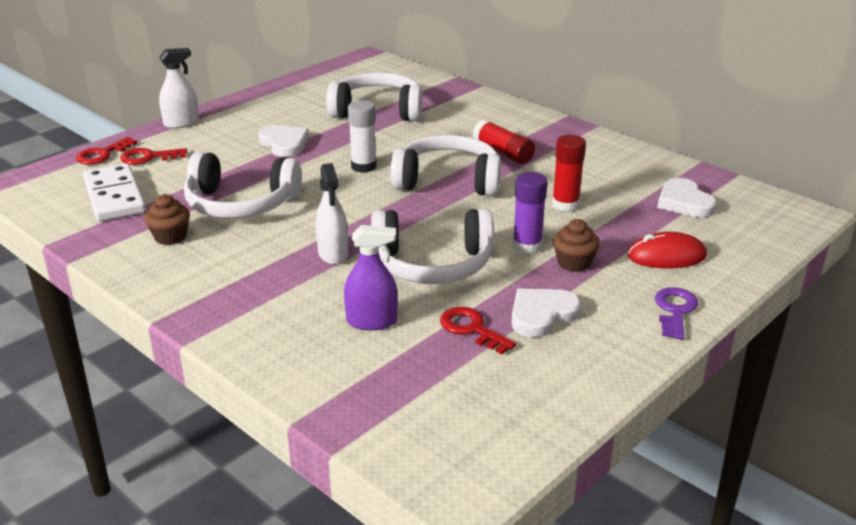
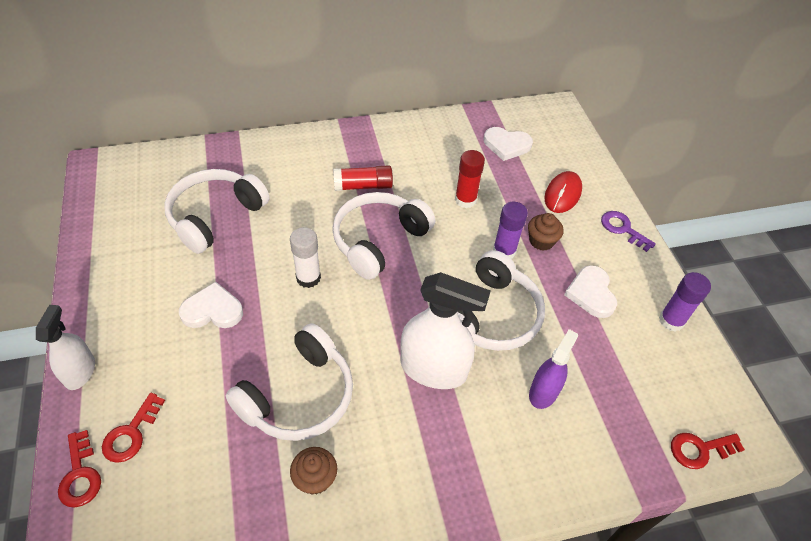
camera: 60 degrees left, 20 degrees up
(115, 196) = (192, 498): white domino -> none
(333, 254) = (433, 369): white spray bottle -> white spray bottle, size x1.67
(472, 329) = (586, 339): red key -> red key (700, 449)
(576, 383) = (671, 321): none -> purple glue stick

